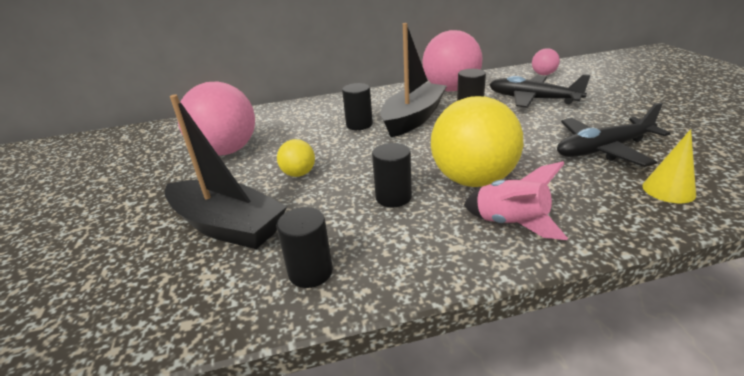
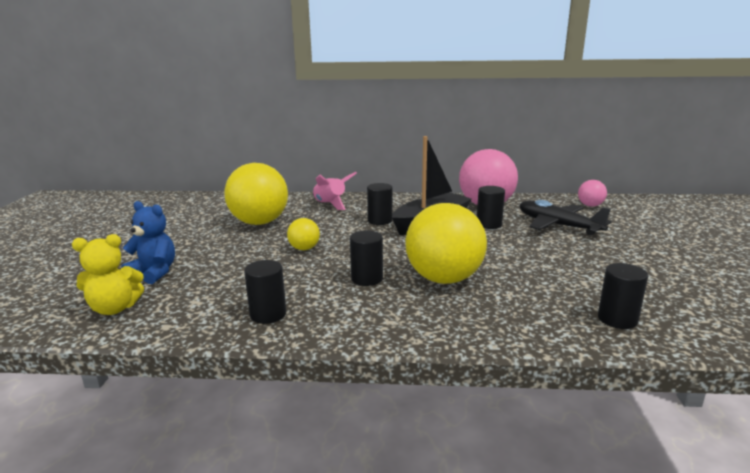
camera: 15 degrees right, 10 degrees down
(98, 314) = (114, 308): none -> yellow teddy bear
(128, 246) = (154, 273): none -> blue teddy bear
(226, 151) = (259, 222): pink ball -> yellow ball
(227, 226) = (228, 274): black boat -> none
(511, 223) = (449, 315): pink rocket -> pink rocket (330, 204)
(603, 149) = (586, 277): black plane -> none
(668, 190) = (617, 319): yellow cone -> black cylinder

